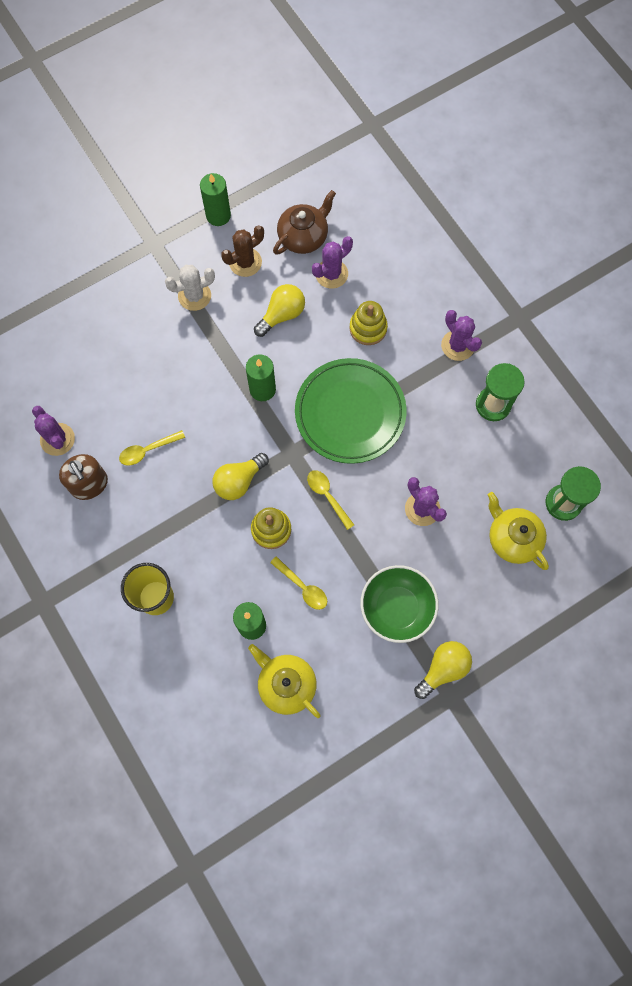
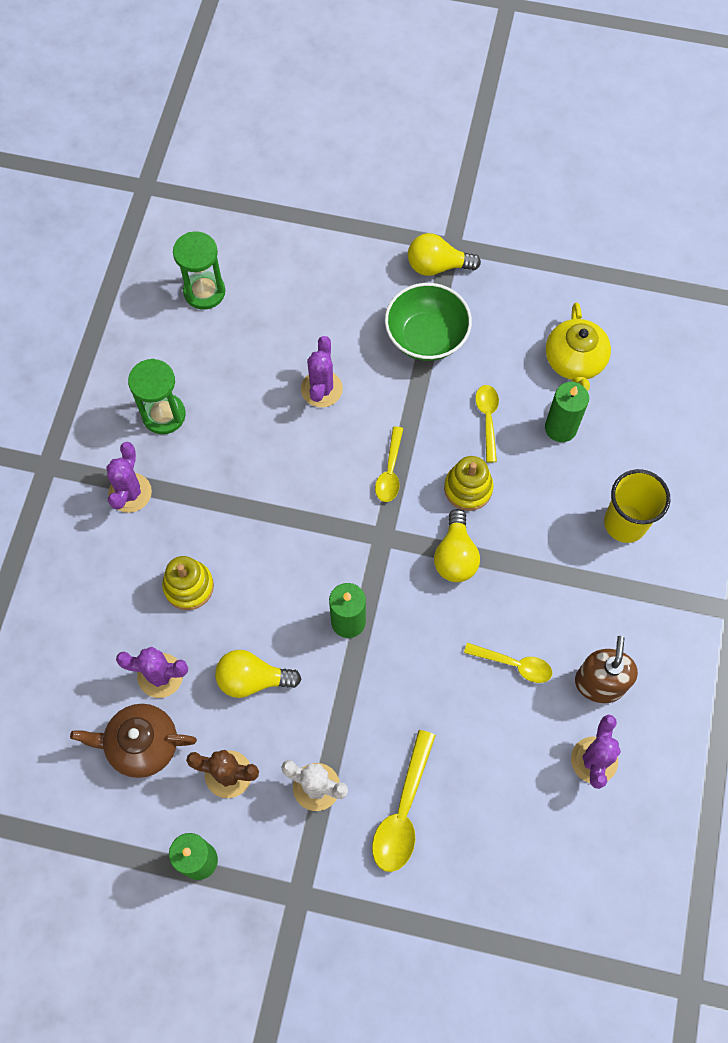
camera: 135 degrees left, 5 degrees down
(138, 324) = (403, 811): none -> yellow spoon
(239, 481) = (455, 556): yellow light bulb -> yellow light bulb turned 90 degrees clockwise
(350, 413) = (293, 523): green plate -> none
(512, 538) = (275, 303): yellow teapot -> none

